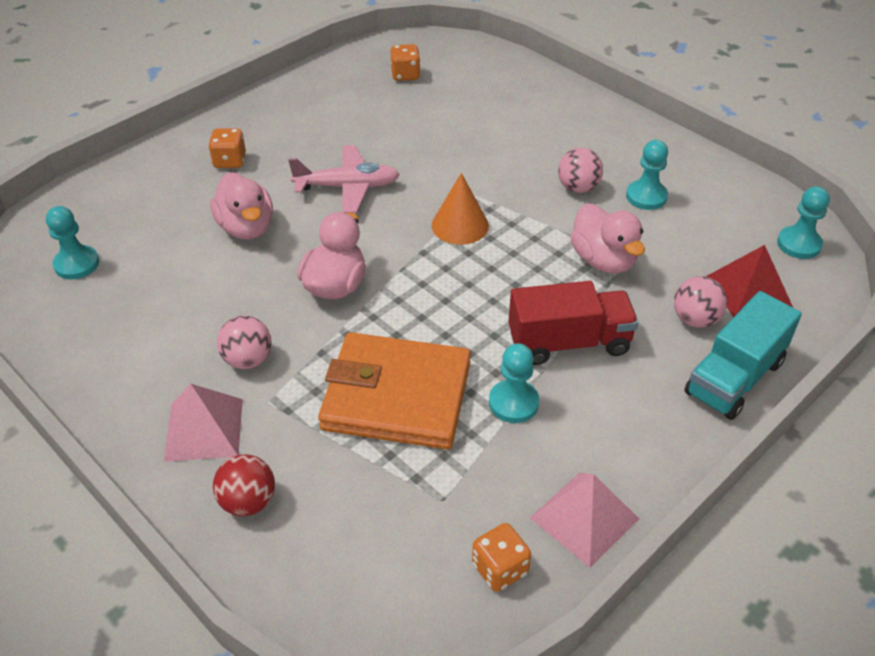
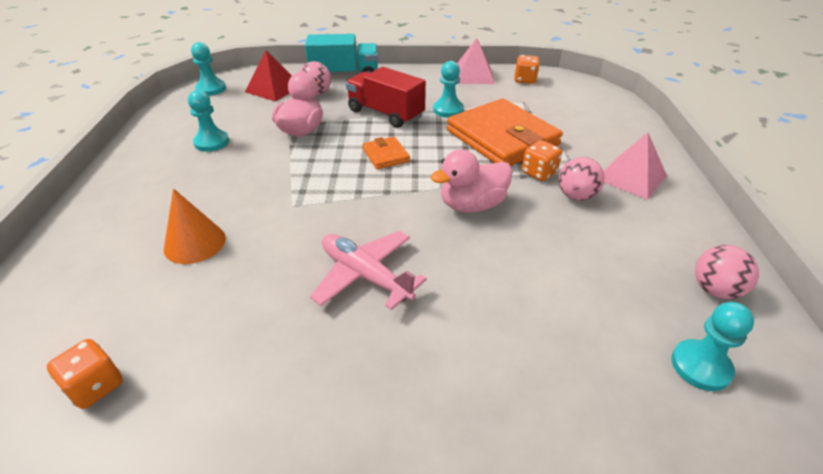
camera: 135 degrees left, 5 degrees down
(230, 161) = (437, 400): orange dice -> orange dice (539, 173)
(246, 227) = (494, 294): pink duck -> none
(248, 502) = (623, 140): red ball -> none
(460, 225) = (337, 192): orange cone -> orange cone (195, 243)
(480, 287) = (386, 155): none -> orange wallet
(578, 187) = (229, 169): pink ball -> pink ball (715, 290)

